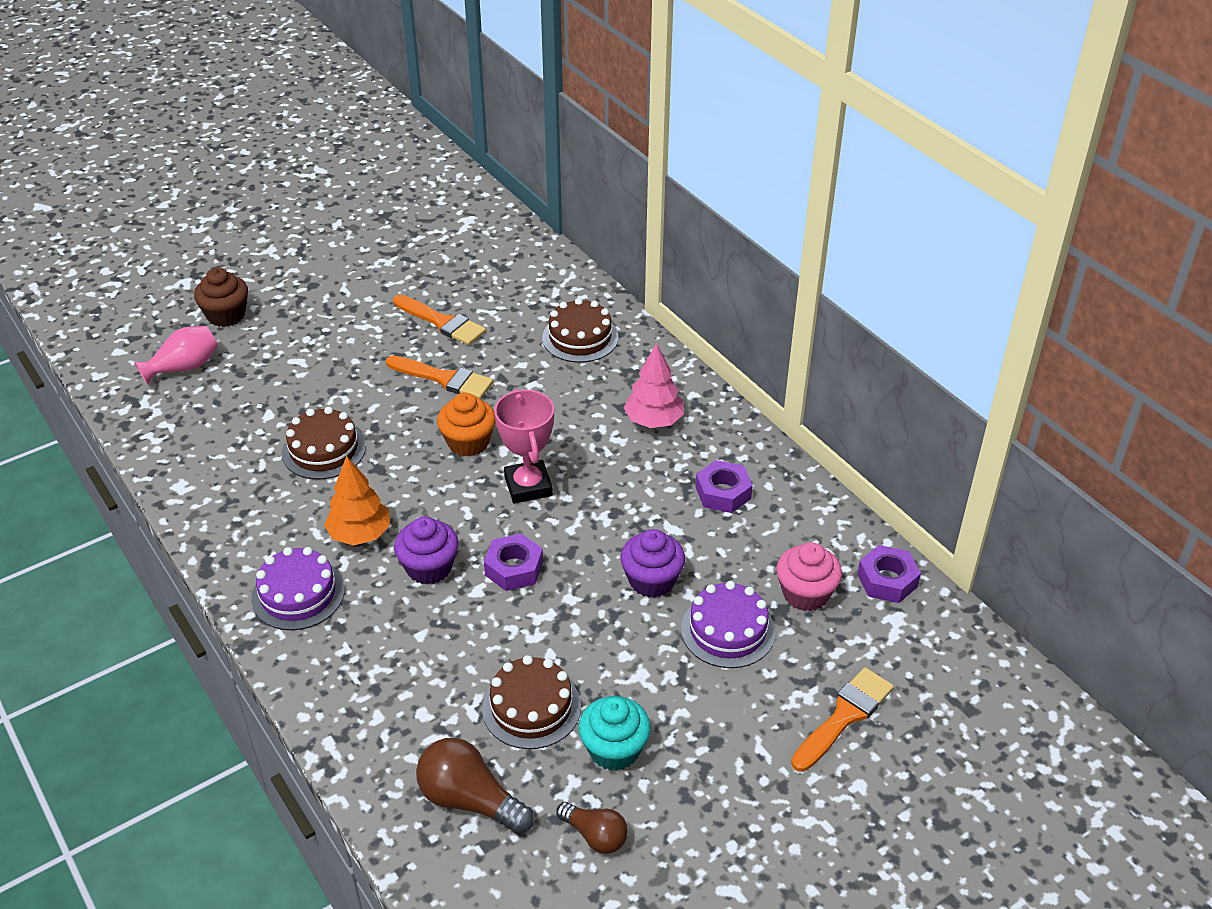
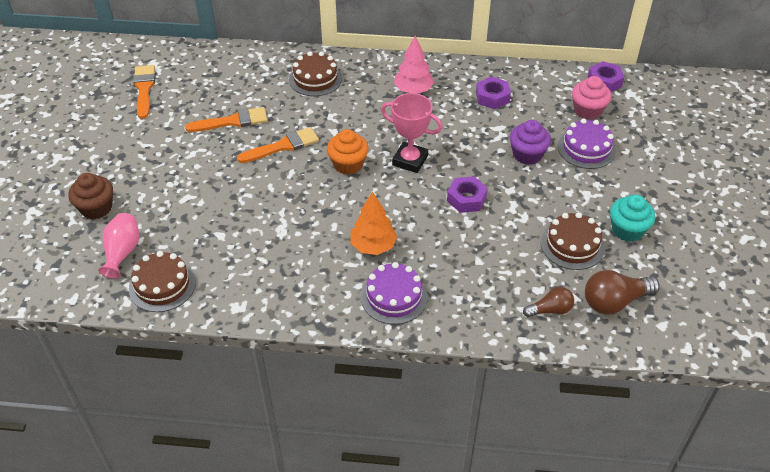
camera: 50 degrees left, 5 degrees up
(324, 450) = (283, 226): brown cake -> brown cake (162, 285)
(429, 568) = (431, 231): purple cupcake -> none
(595, 835) = (676, 267): brown light bulb -> brown light bulb (550, 310)
(844, 716) = (674, 143): orange brush -> orange brush (144, 89)

